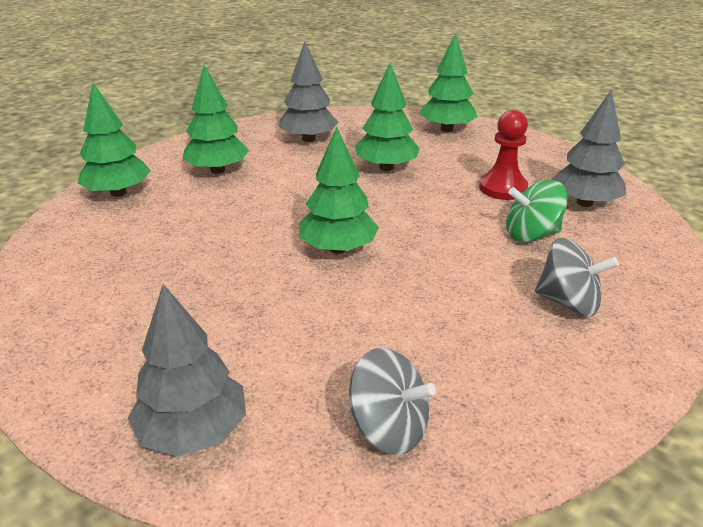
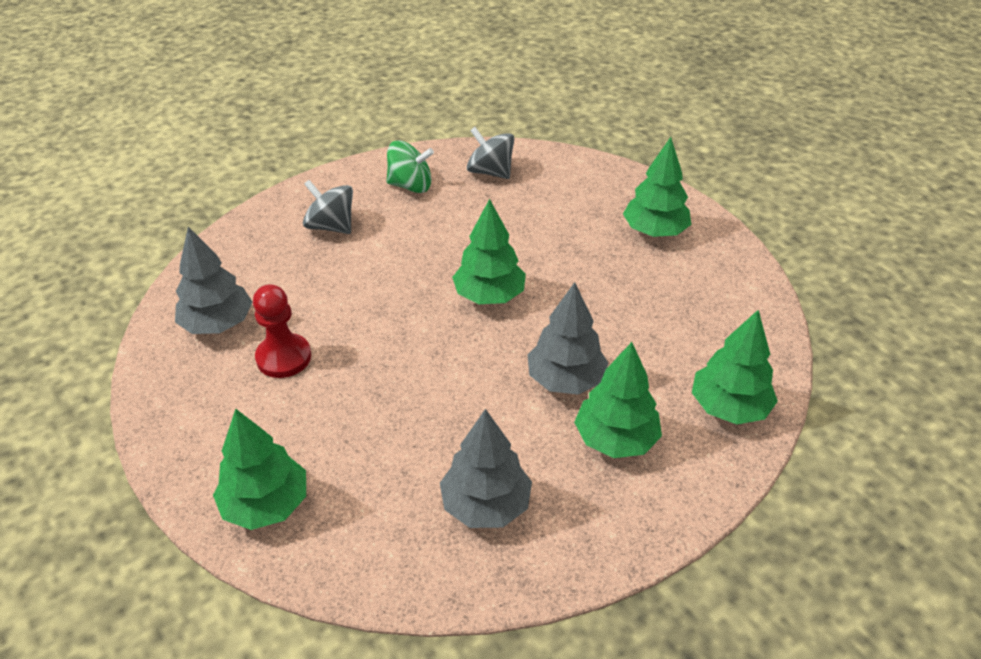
camera: 170 degrees left, 10 degrees up
(193, 432) = (598, 181): grey tree -> grey tree (565, 380)
(386, 167) = (398, 415): green tree -> green tree (655, 231)
(531, 235) = (306, 290): green spinning top -> green spinning top (410, 186)

